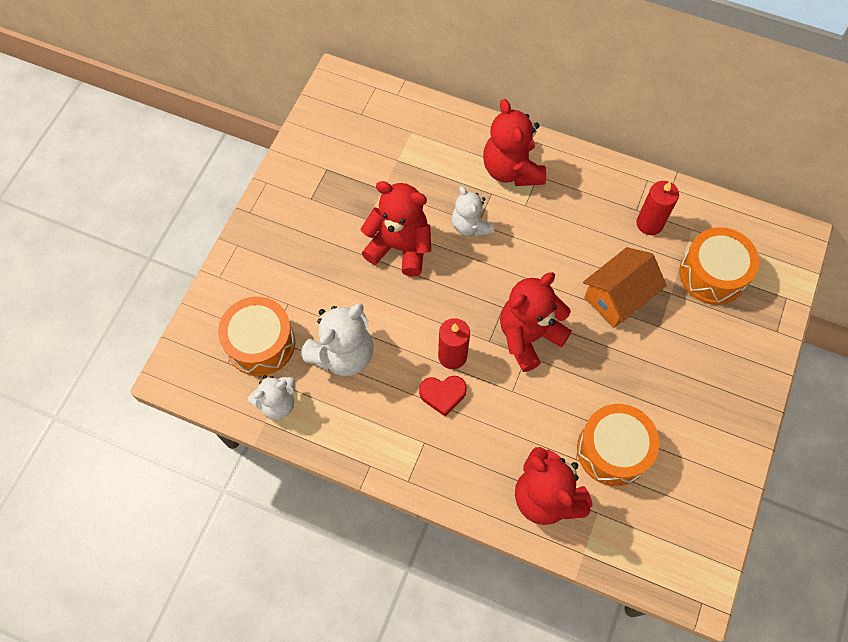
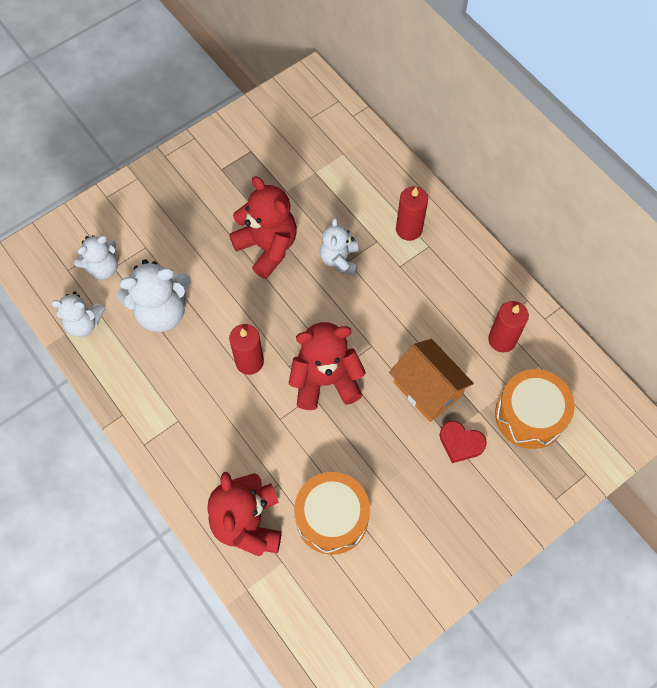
camera: 30 degrees right, 0 degrees up
(260, 343) = (103, 268): orange drum -> white teddy bear
(443, 395) = (219, 389): red heart -> red heart (460, 443)
(511, 170) = (409, 229): red teddy bear -> red candle
(618, 297) = (428, 389): orange house -> orange house turned 60 degrees clockwise

